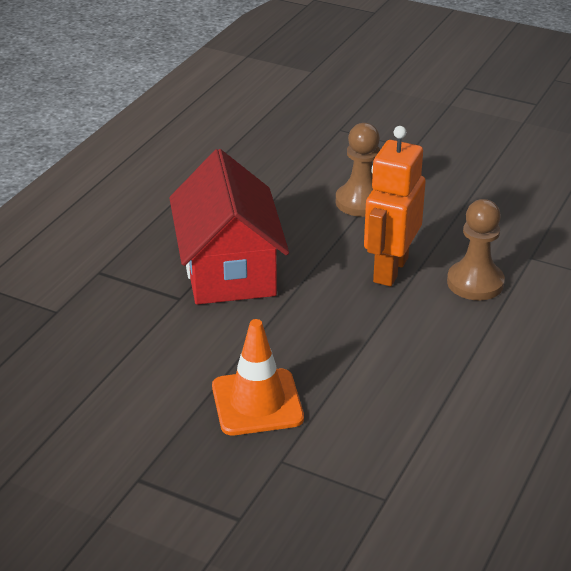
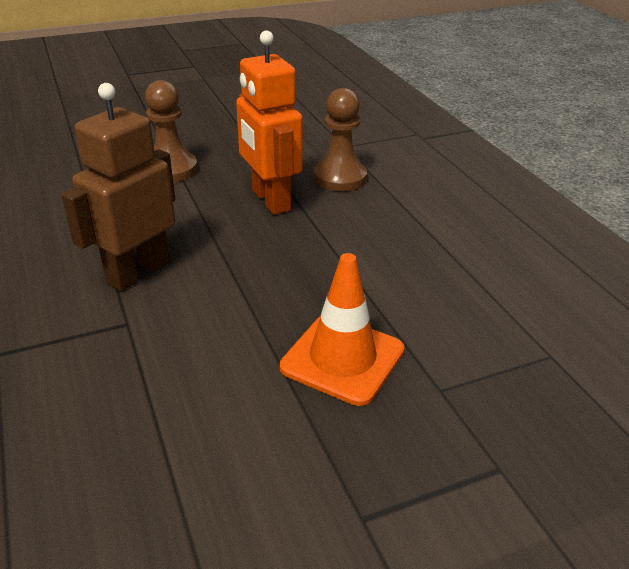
camera: 50 degrees left, 0 degrees up
(229, 269) = (138, 272): red house -> brown robot

